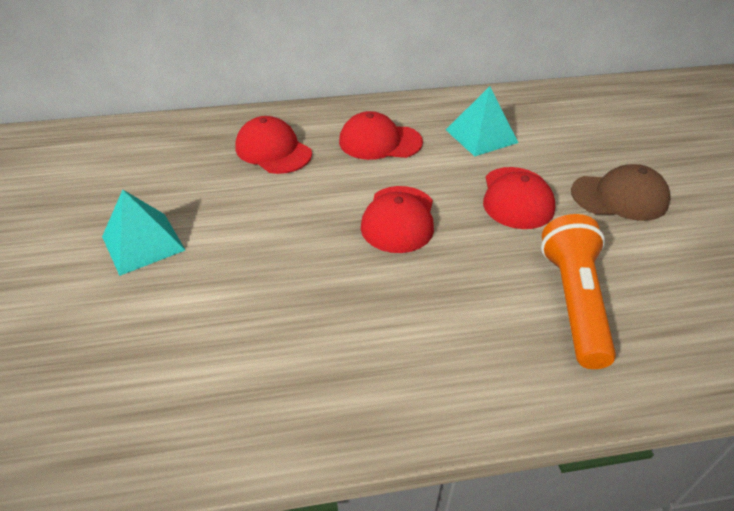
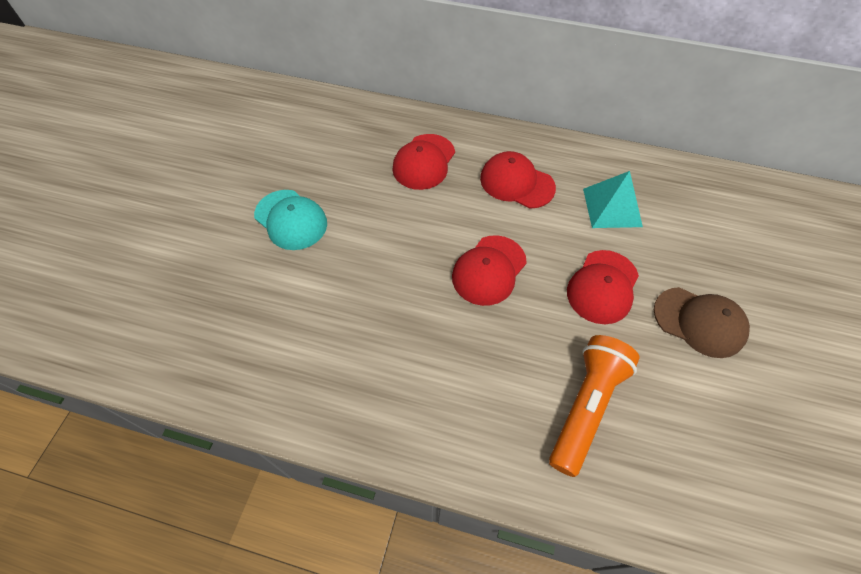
camera: 25 degrees right, 15 degrees up
(143, 243) = (291, 220): turquoise pyramid -> turquoise cap
(273, 150) = (424, 162): red cap -> red cap turned 135 degrees counterclockwise

